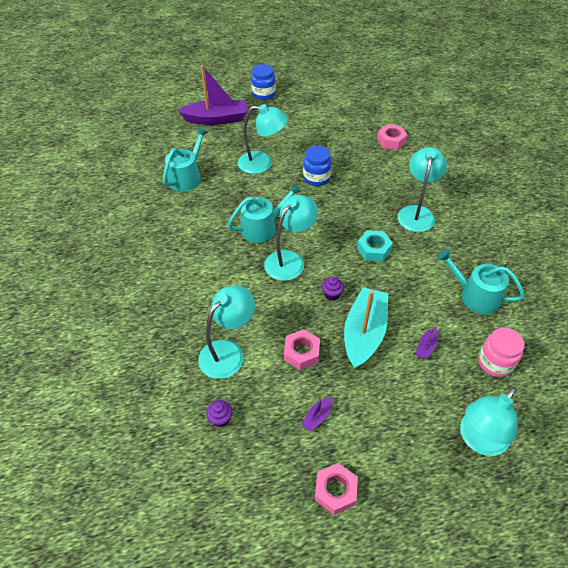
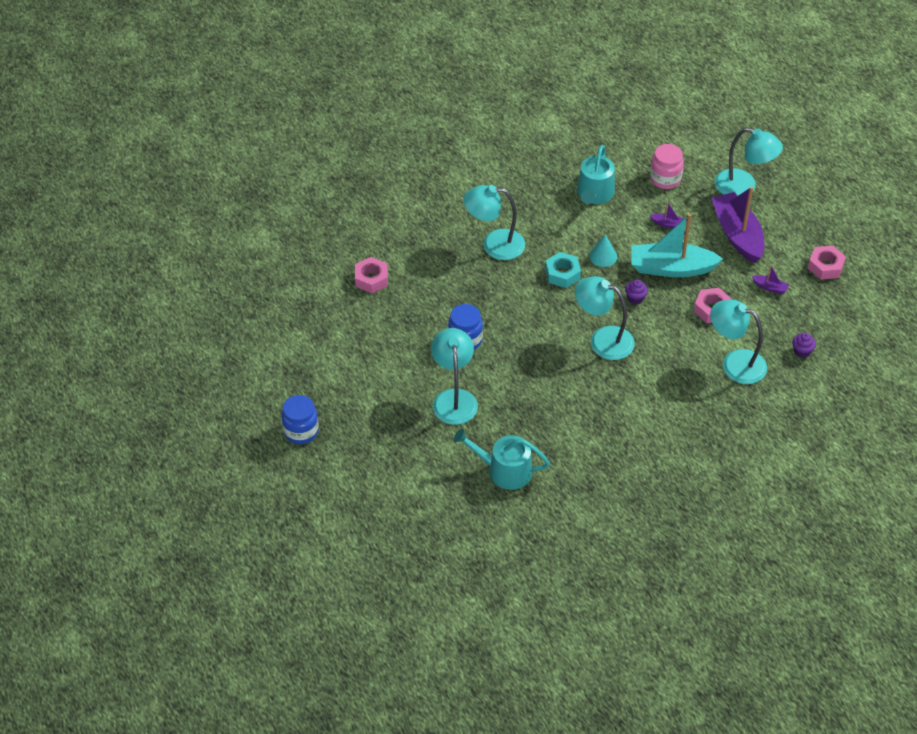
camera: 105 degrees left, 0 degrees up
(216, 119) = (374, 472): purple boat -> purple boat (737, 234)
(262, 227) = (564, 373): turquoise watering can -> none
(390, 283) = (603, 256): none -> turquoise cone

